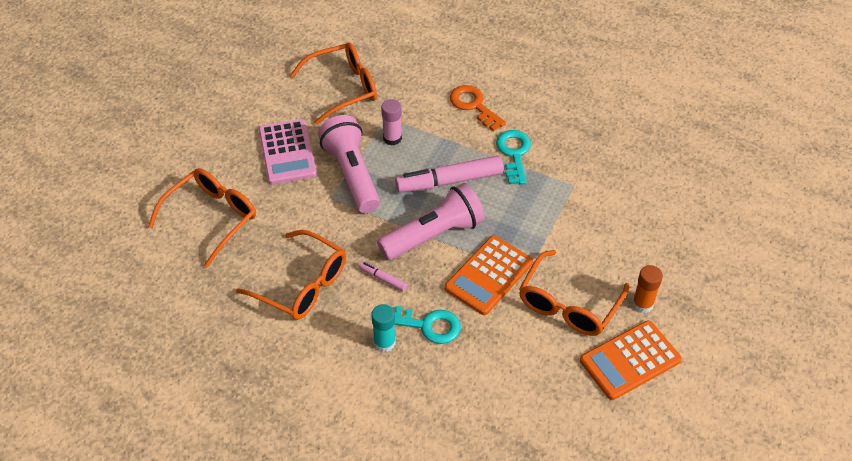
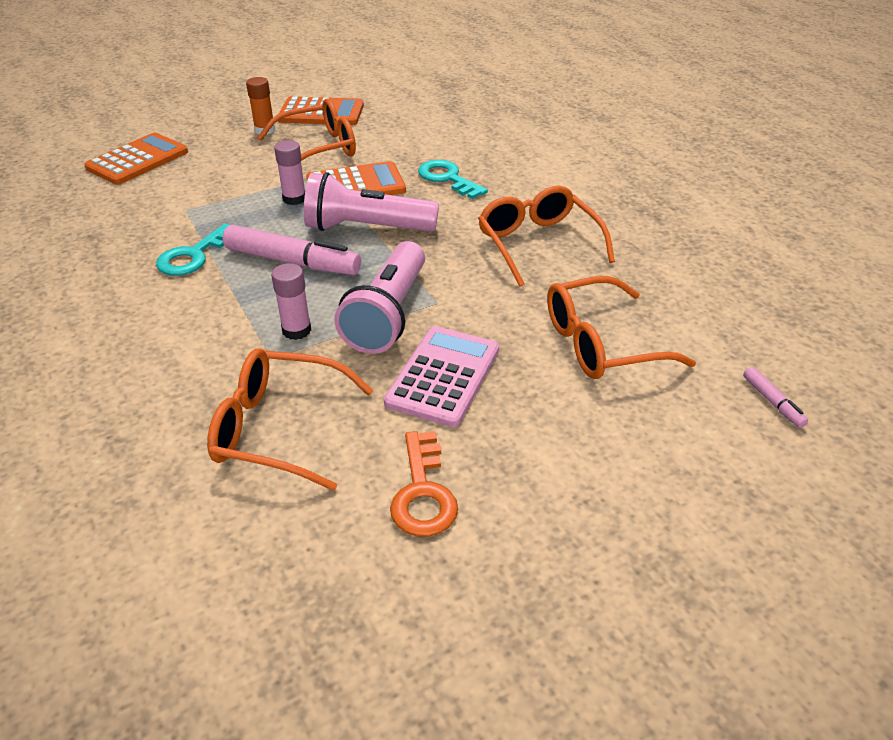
camera: 145 degrees left, 10 degrees down
(383, 279) = (453, 218): pink marker -> pink marker (772, 402)
(384, 343) = (496, 182): turquoise glue stick -> none
(474, 106) = (156, 320): orange key -> orange key (423, 493)
(515, 236) = (294, 199): none -> pink glue stick
(680, 211) = (137, 160): none -> orange calculator

